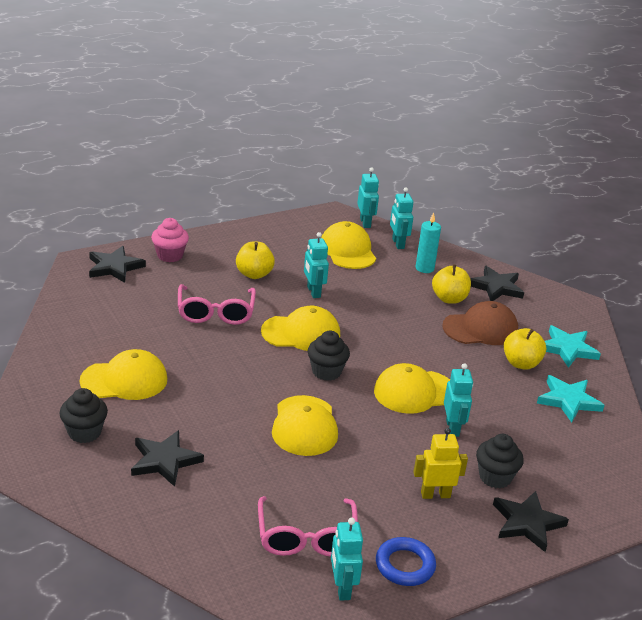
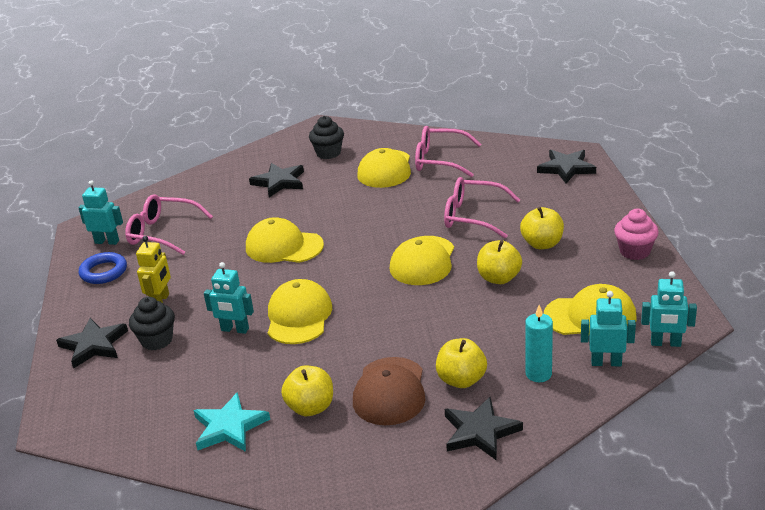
camera: 115 degrees right, 0 degrees up
(101, 344) = (439, 160): none -> pink glasses
(170, 255) = (586, 197): pink cupcake -> pink cupcake (634, 251)
(313, 292) = (499, 278): turquoise robot -> yellow apple
(326, 372) = (354, 268): black cupcake -> none
(567, 349) = (321, 460): turquoise star -> none

